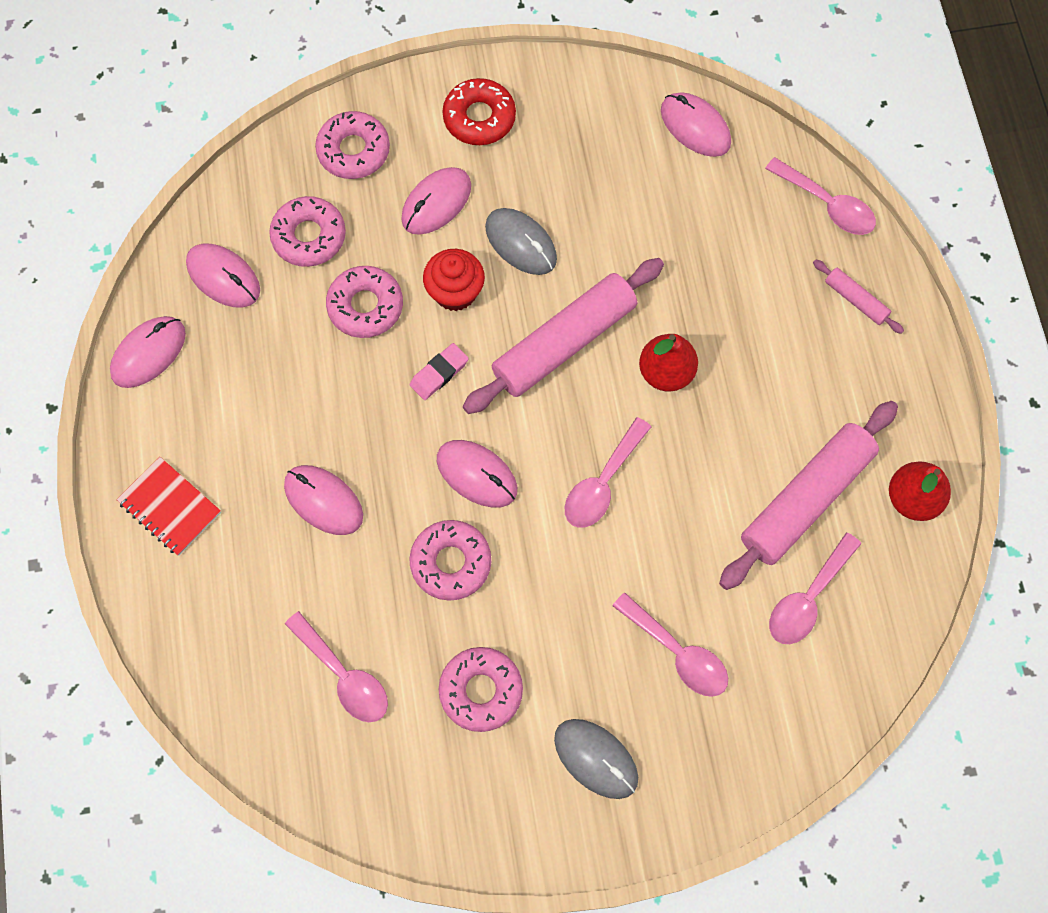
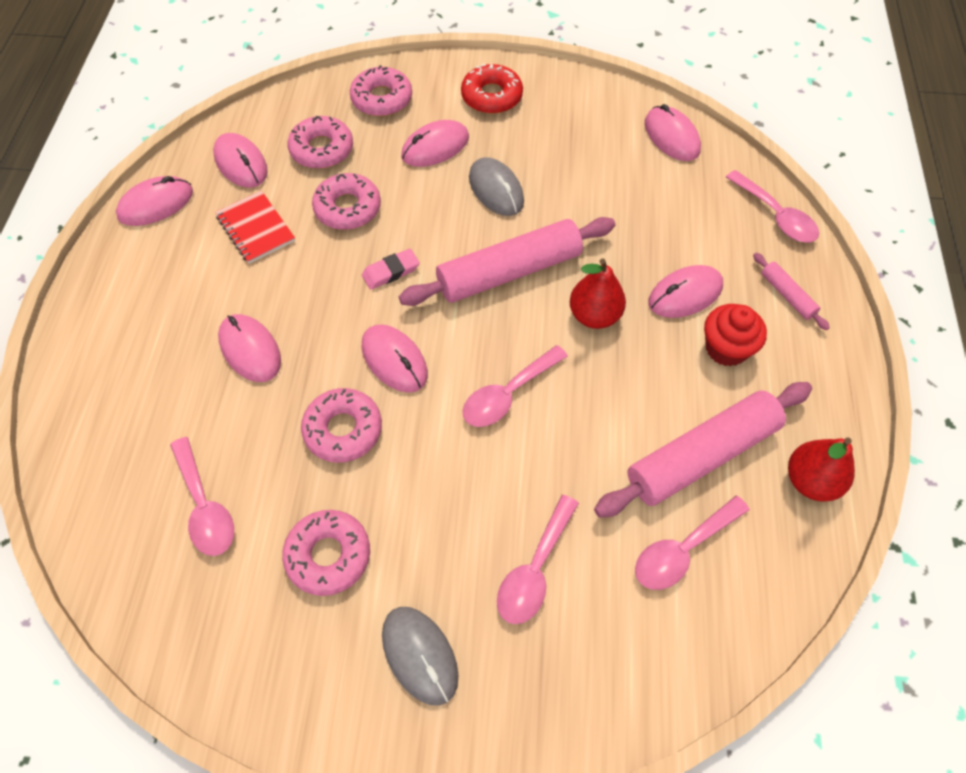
camera: 15 degrees right, 10 degrees down
(170, 507) = (117, 324): red notebook -> red notebook (256, 229)
(455, 292) = (427, 213): red cupcake -> red cupcake (726, 348)
(677, 652) = (535, 569): pink spoon -> pink spoon turned 60 degrees clockwise
(752, 324) = (685, 294): none -> pink mouse

